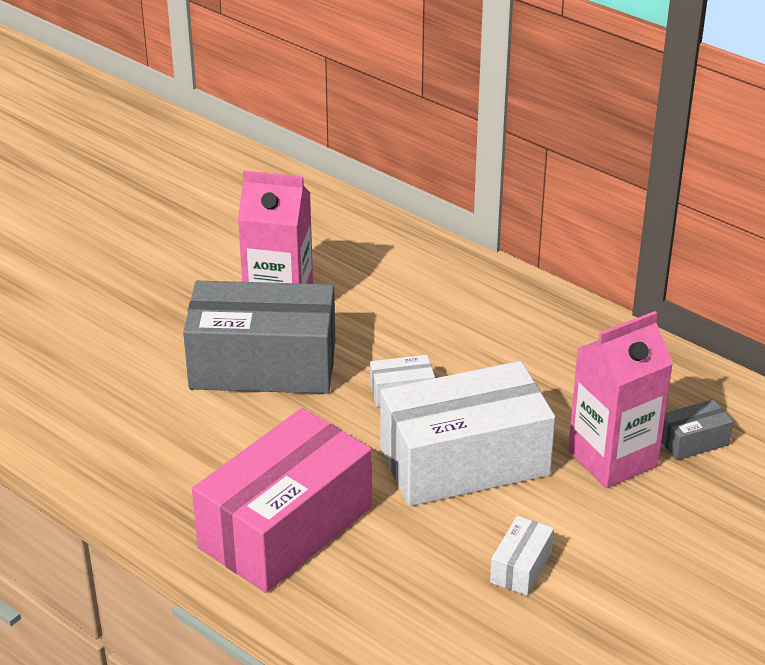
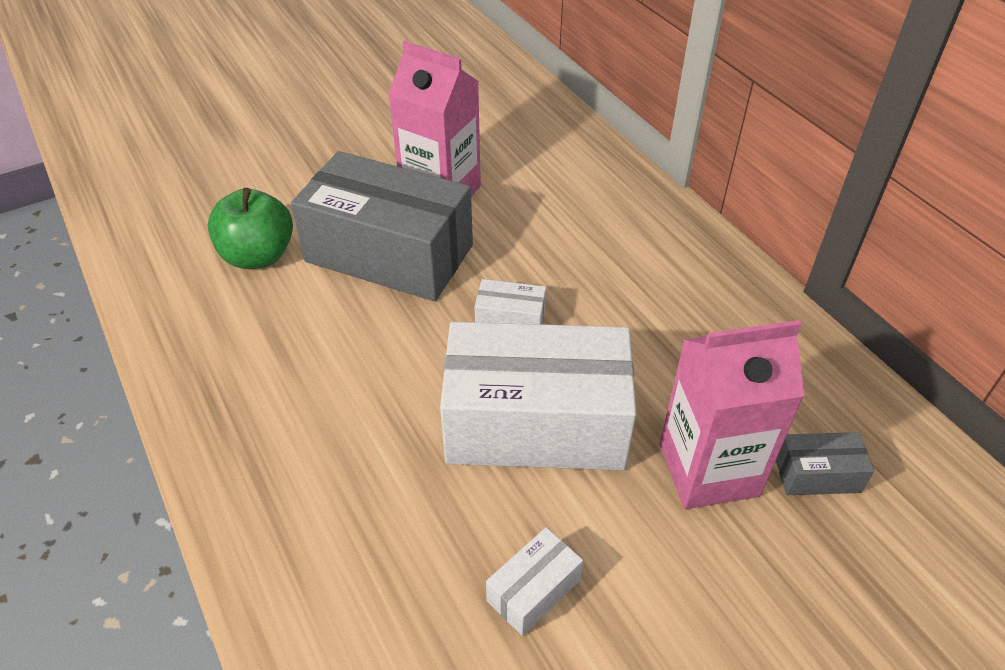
camera: 20 degrees right, 10 degrees up
(141, 394) = (258, 256): none -> green apple
(285, 527) = (303, 450): pink box -> none

